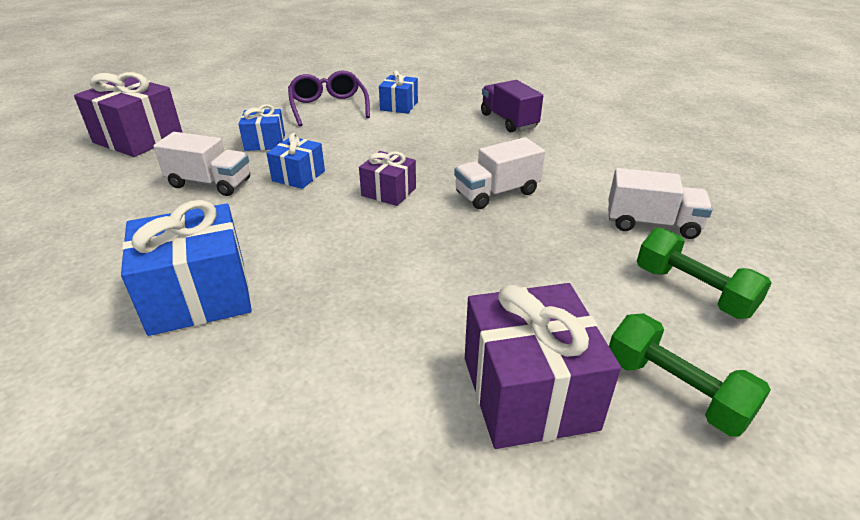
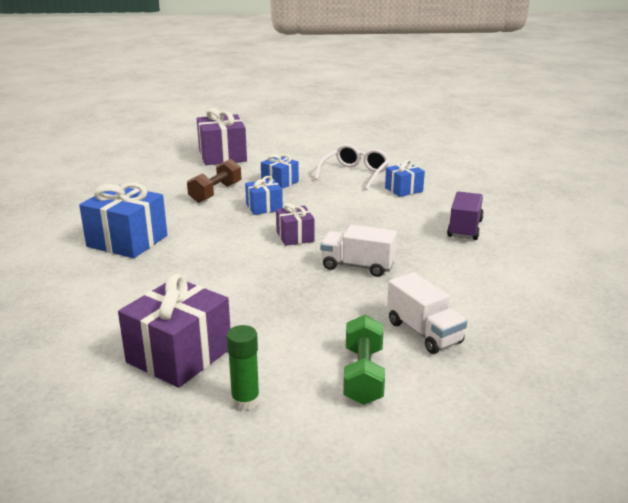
camera: 45 degrees right, 10 degrees down
(210, 183) = (215, 193): white truck -> brown dumbbell
(328, 107) = (355, 174): purple glasses -> white glasses
(675, 390) = (245, 401): green dumbbell -> green glue stick

